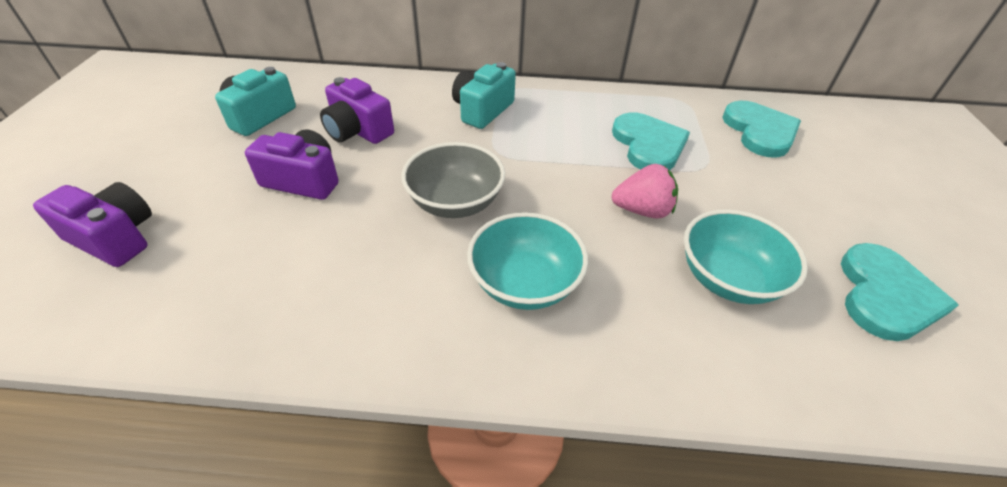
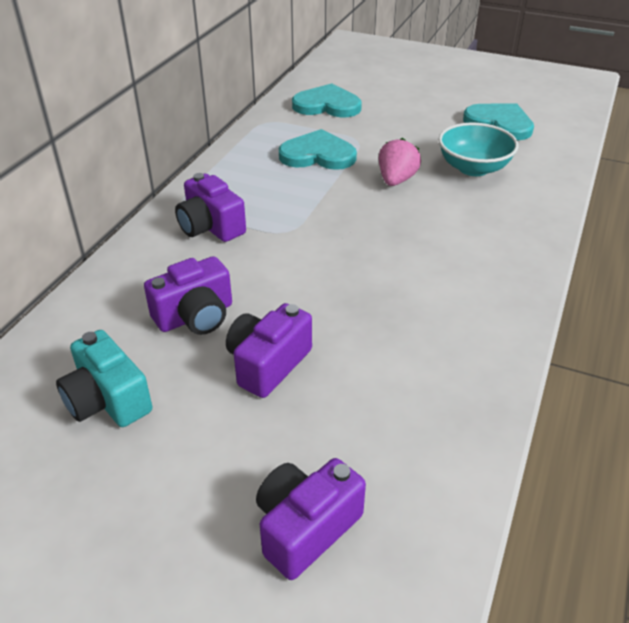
camera: 70 degrees left, 5 degrees down
(455, 202) = (348, 267): grey bowl -> none
(482, 110) = (210, 227): turquoise camera -> purple camera
(525, 283) = (455, 250): turquoise bowl -> none

